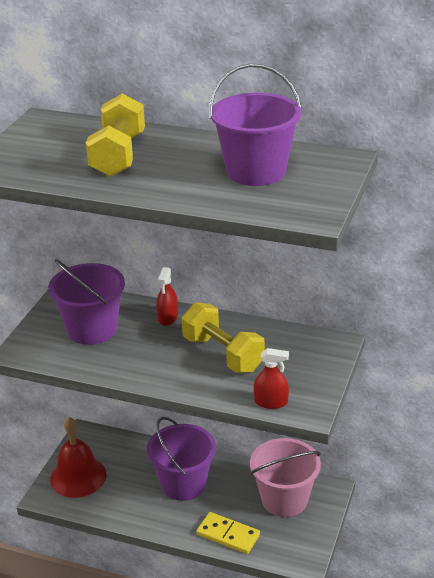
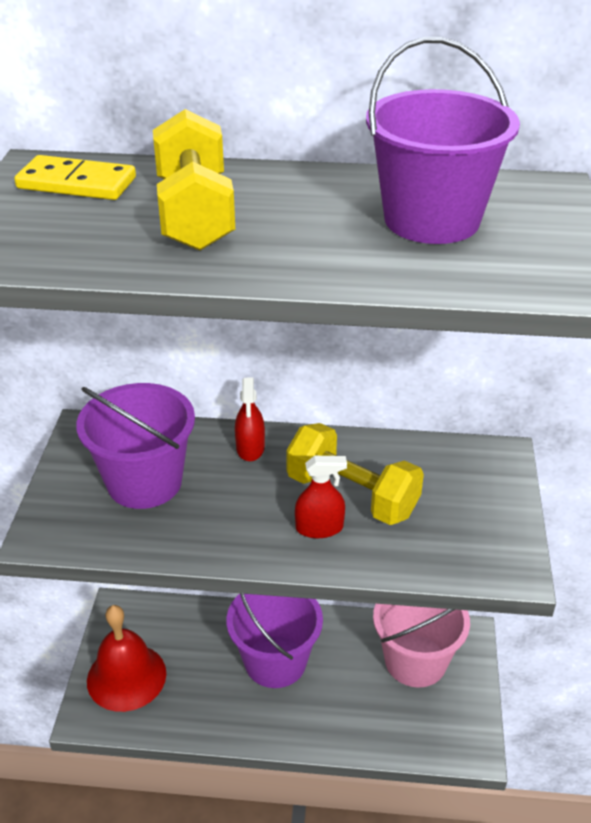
camera: 15 degrees left, 5 degrees up
(228, 535) = (360, 729): yellow domino -> yellow domino (76, 183)
(271, 402) = (453, 563): red spray bottle -> red spray bottle (319, 528)

